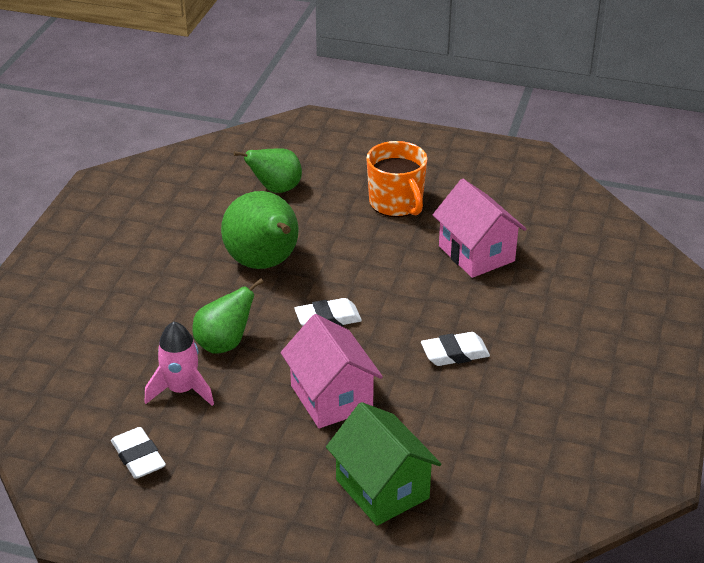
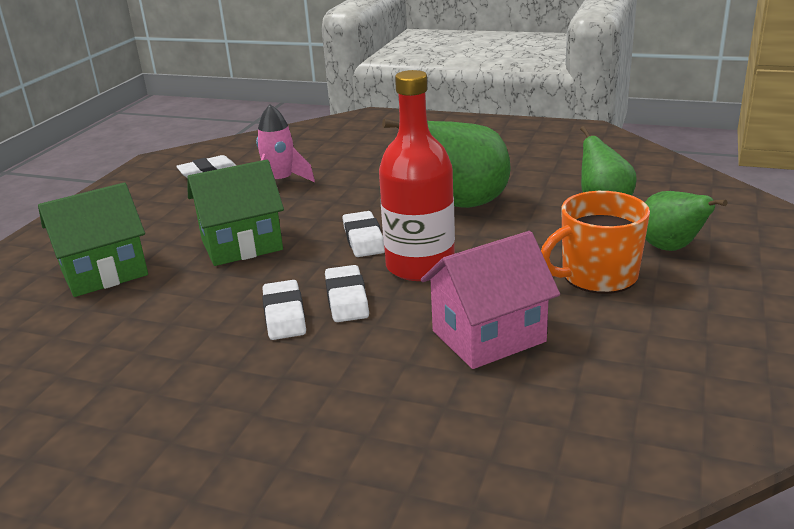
camera: 95 degrees right, 10 degrees down
(224, 344) = (336, 194): green pear -> green pear (670, 248)
(331, 397) = (242, 245): pink house -> green house
(378, 285) = (420, 266): none -> red bottle
(430, 322) = (347, 299): none -> white eraser

